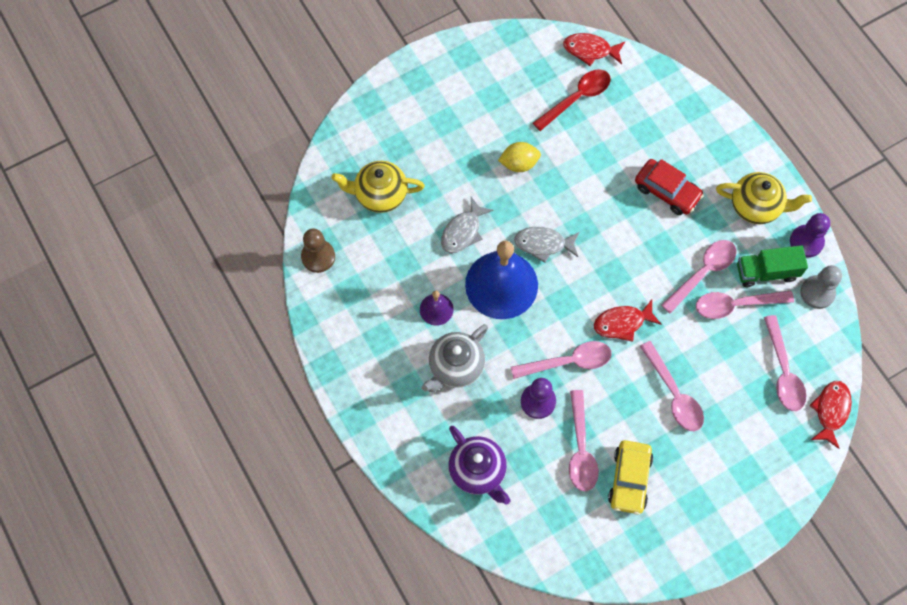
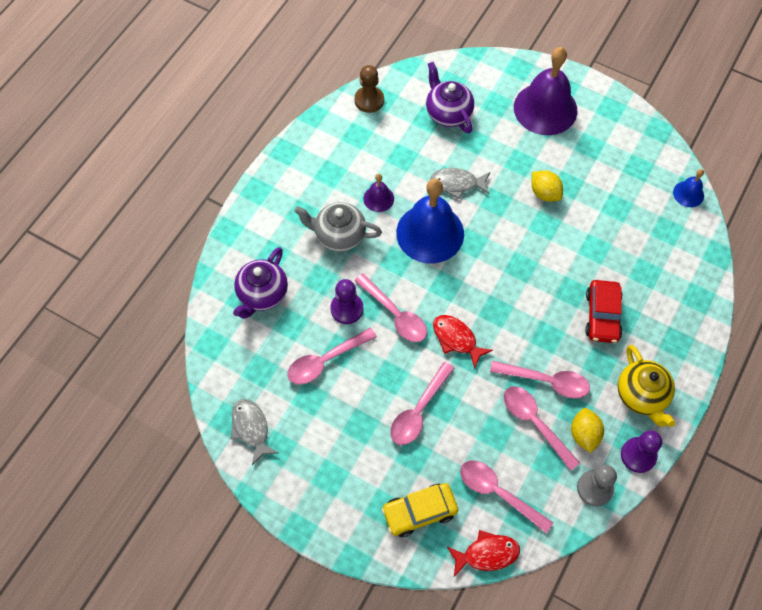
camera: 60 degrees right, 5 degrees down
(380, 194) = (448, 113): yellow teapot -> purple teapot
(429, 109) = (545, 108): none -> purple bell
(543, 244) = (486, 245): grey fish -> grey fish (251, 428)
(576, 98) = (635, 205): red spoon -> none
(590, 50) = (688, 194): red fish -> blue bell
(629, 479) = (321, 411): yellow car -> yellow car (419, 512)
(766, 272) = (584, 434): green truck -> yellow lemon
(783, 371) = (498, 493): pink spoon -> pink spoon turned 75 degrees clockwise

